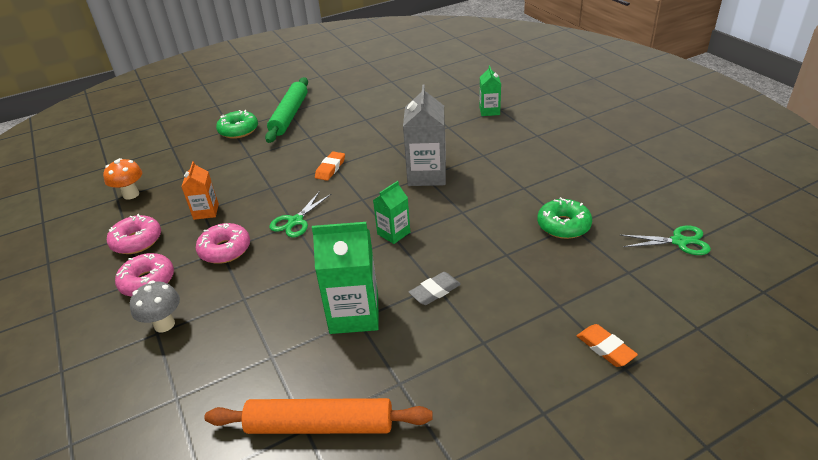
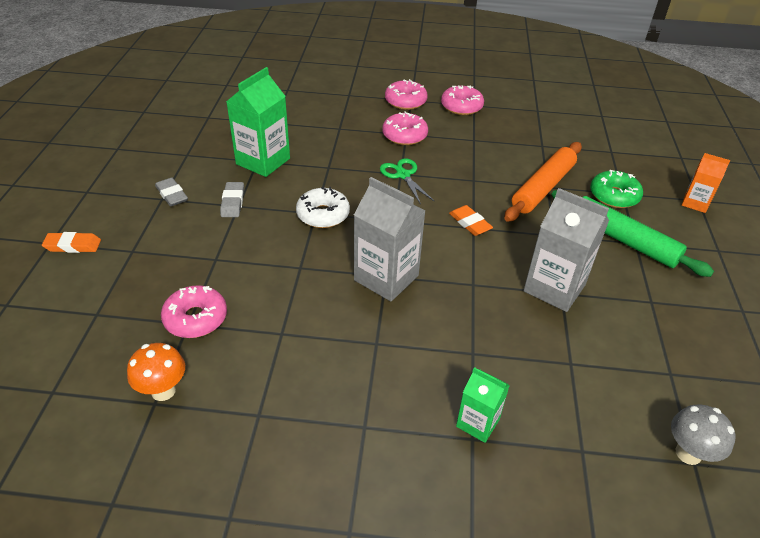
camera: 120 degrees right, 5 degrees up
(131, 194) = (536, 116): orange mushroom -> orange mushroom (163, 391)
(164, 324) = (353, 98): grey mushroom -> grey mushroom (688, 453)
(206, 211) = (469, 141): orange carton -> orange carton (695, 203)
(320, 425) = (203, 121): orange rolling pin -> orange rolling pin (543, 188)
(364, 122) = (554, 288): none -> grey carton
(393, 233) = (323, 215): green carton -> white donut
(471, 339) = (172, 195): none -> grey eraser
(563, 225) = (196, 318): green donut -> pink donut
(679, 241) = (65, 382): green scissors -> none

